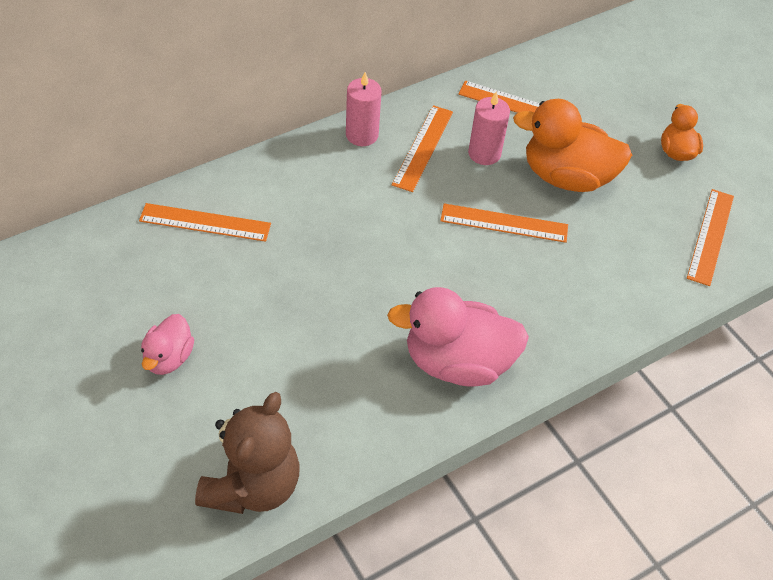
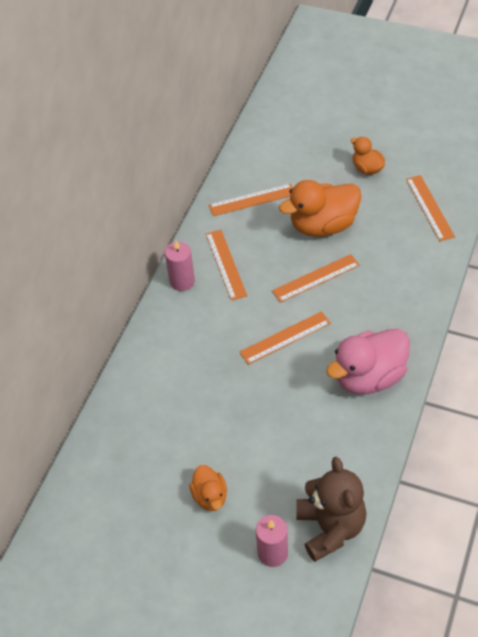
camera: 30 degrees left, 0 degrees up
(168, 358) = (210, 496): pink duck -> orange duck
(205, 223) = (145, 402): orange ruler -> orange ruler (285, 338)
(484, 153) = (264, 243): pink candle -> pink candle (272, 553)

